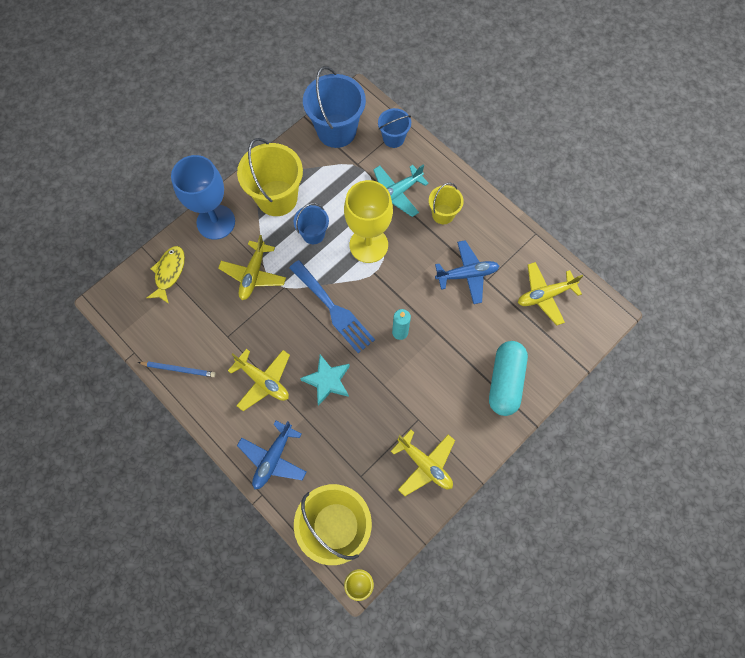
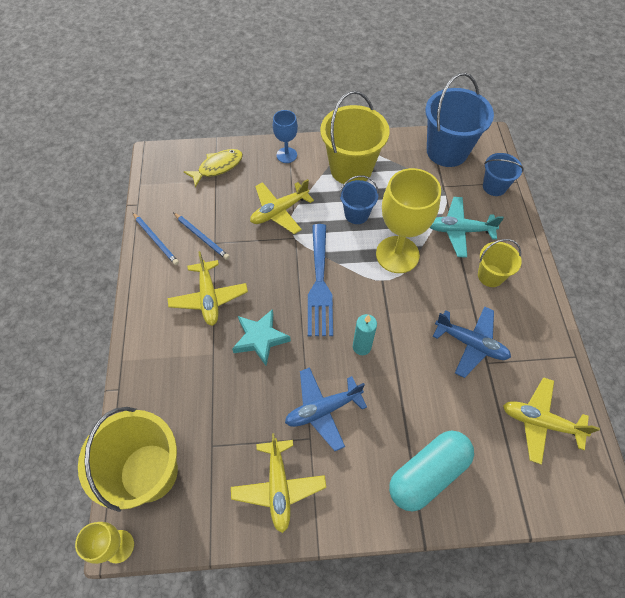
camera: 40 degrees right, 10 degrees down
(213, 340) = (201, 237): none -> blue pencil
(216, 222) = (286, 155): blue goblet -> blue goblet, size x0.53
(273, 458) = (156, 366): blue plane -> blue plane (323, 410)

